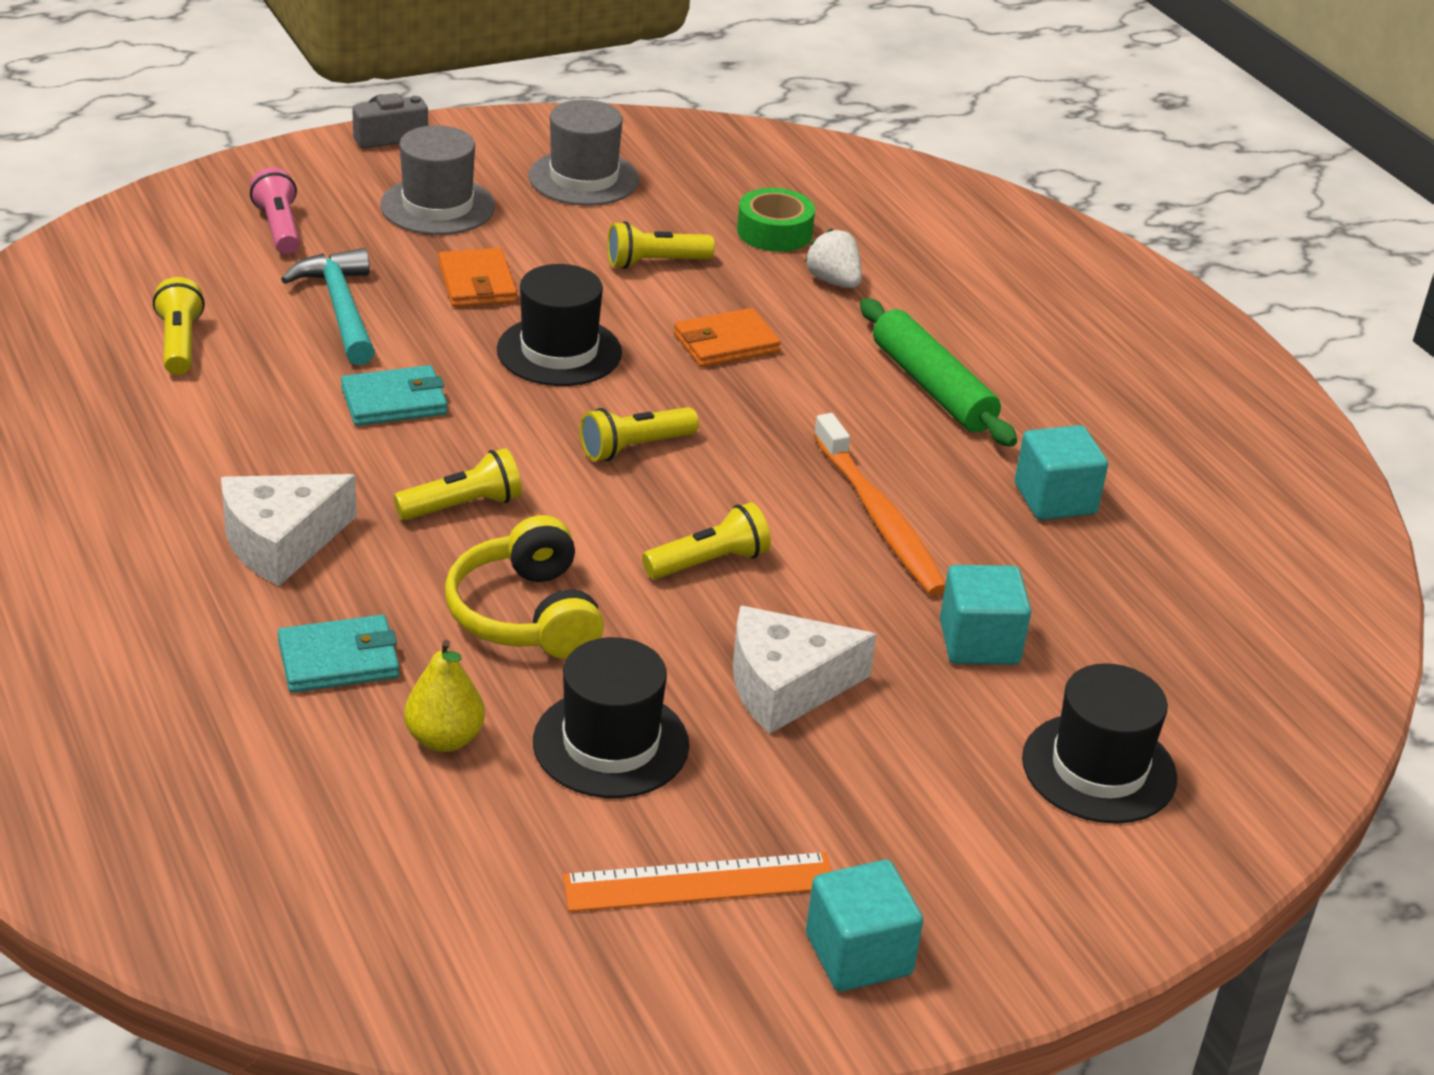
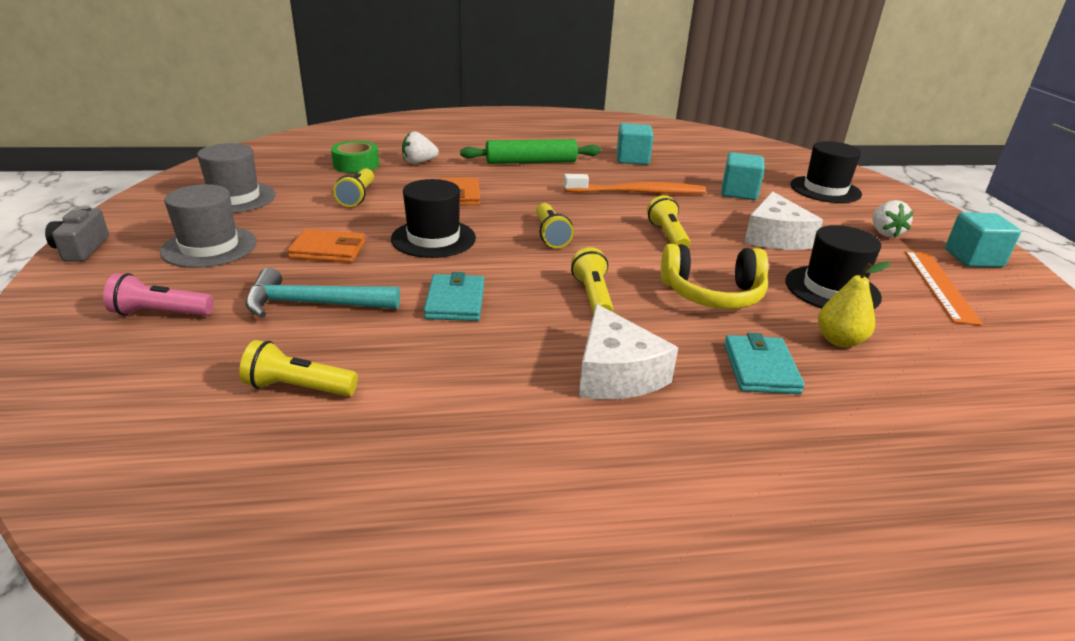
camera: 70 degrees left, 5 degrees down
(907, 837) = (884, 233): none -> white strawberry

